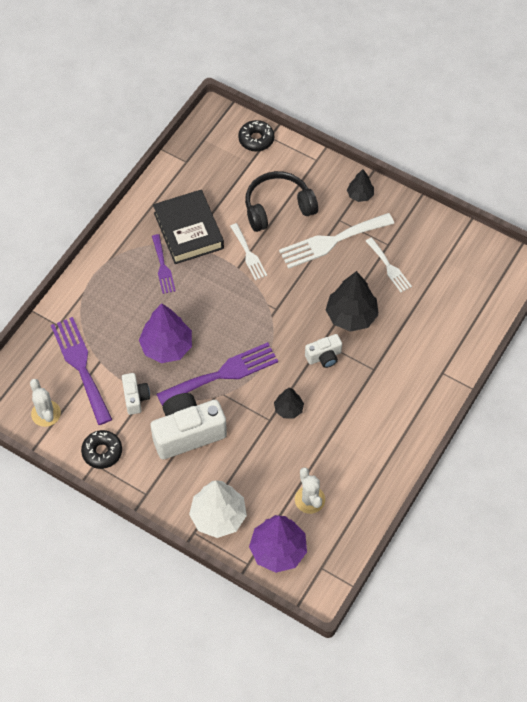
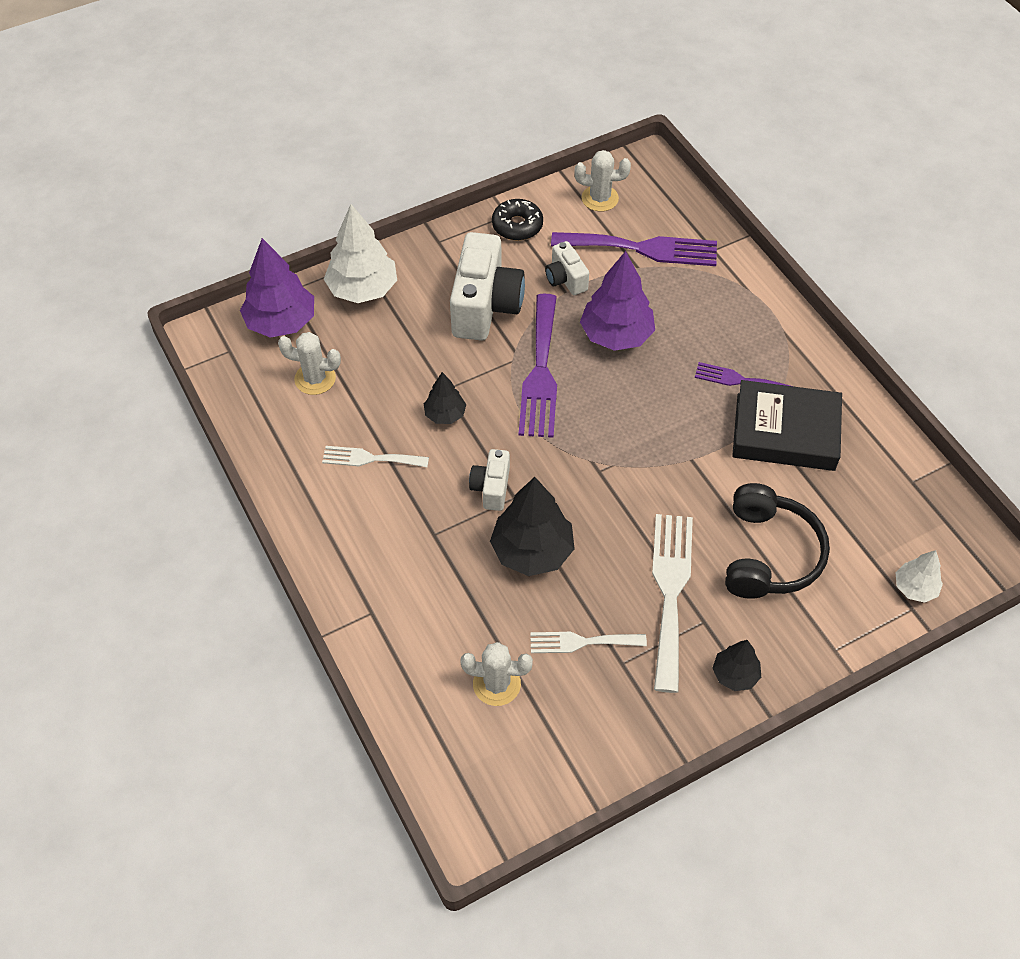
camera: 120 degrees right, 5 degrees down
(135, 398) = (565, 279): white camera -> white camera turned 45 degrees clockwise
(248, 254) = (707, 481): white fork -> white fork (370, 458)
(256, 139) = (915, 588): black donut -> white tree
(439, 293) = (496, 684): none -> white cactus

